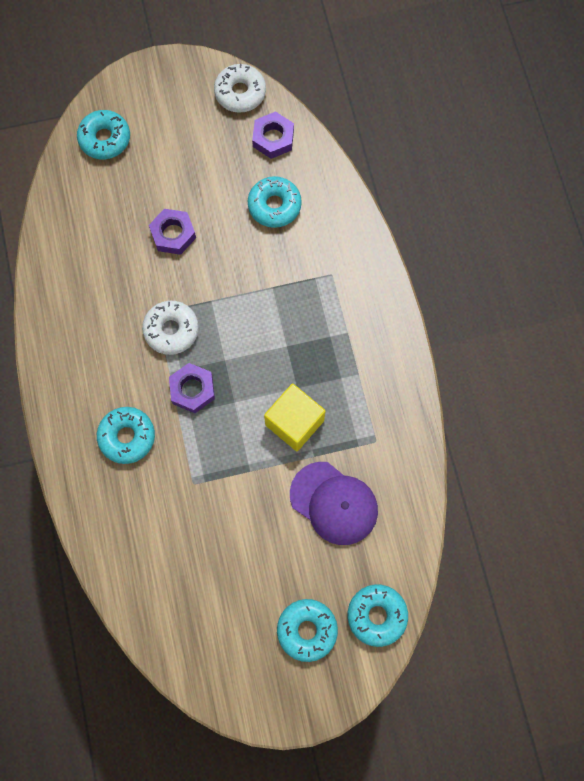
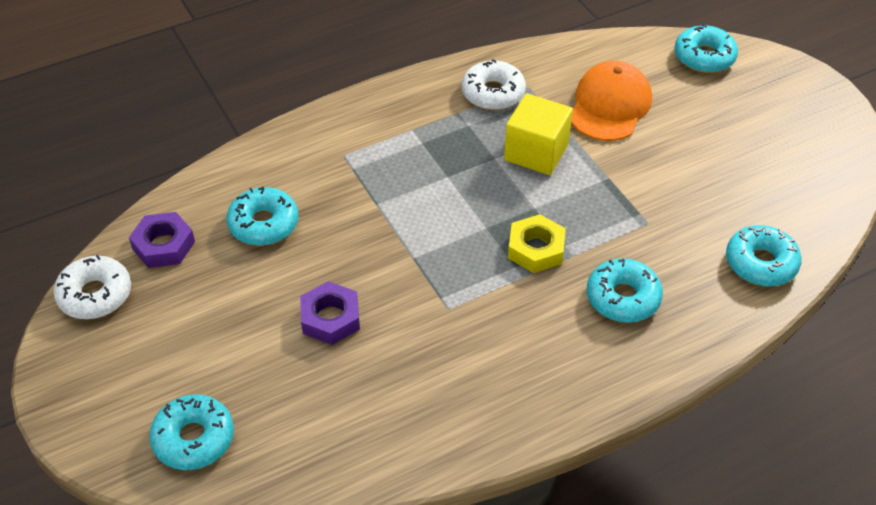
camera: 105 degrees left, 25 degrees down
(171, 330) = (467, 288): white donut -> white donut (493, 93)
(192, 389) = (536, 249): purple nut -> yellow nut
(307, 630) = (748, 101): turquoise donut -> turquoise donut (761, 263)
(334, 503) = (609, 105): purple cap -> orange cap

